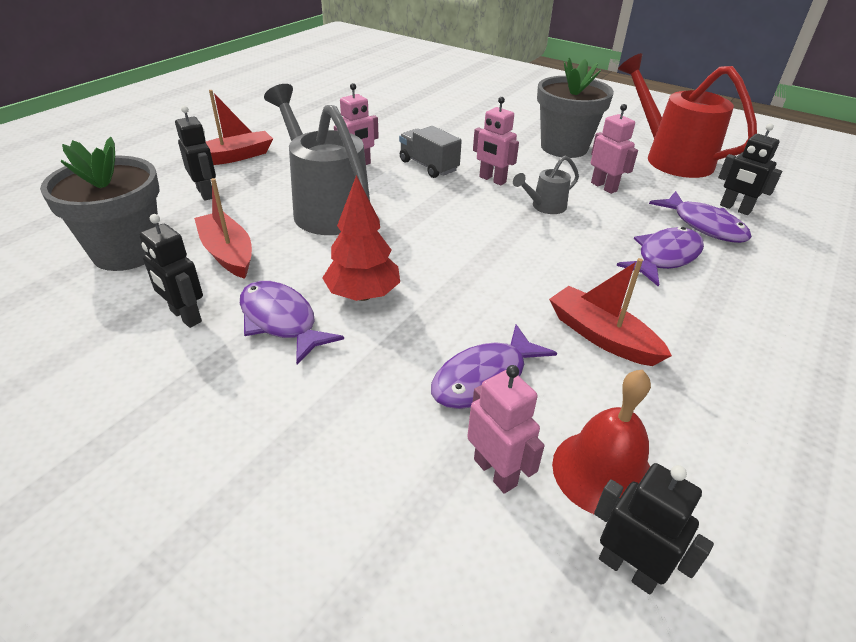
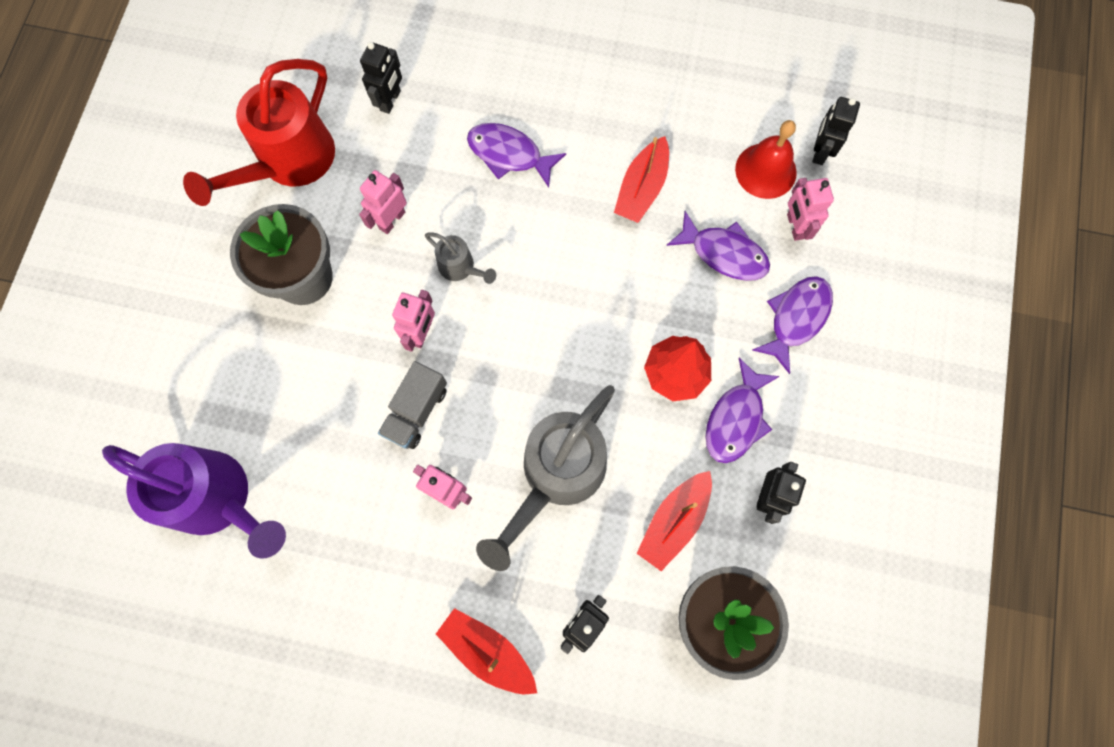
camera: 110 degrees left, 35 degrees up
(419, 103) = (219, 499): none -> purple watering can
(495, 472) = (795, 226): pink robot -> pink robot turned 45 degrees counterclockwise
(704, 225) = (437, 126): purple fish -> purple fish (796, 318)

